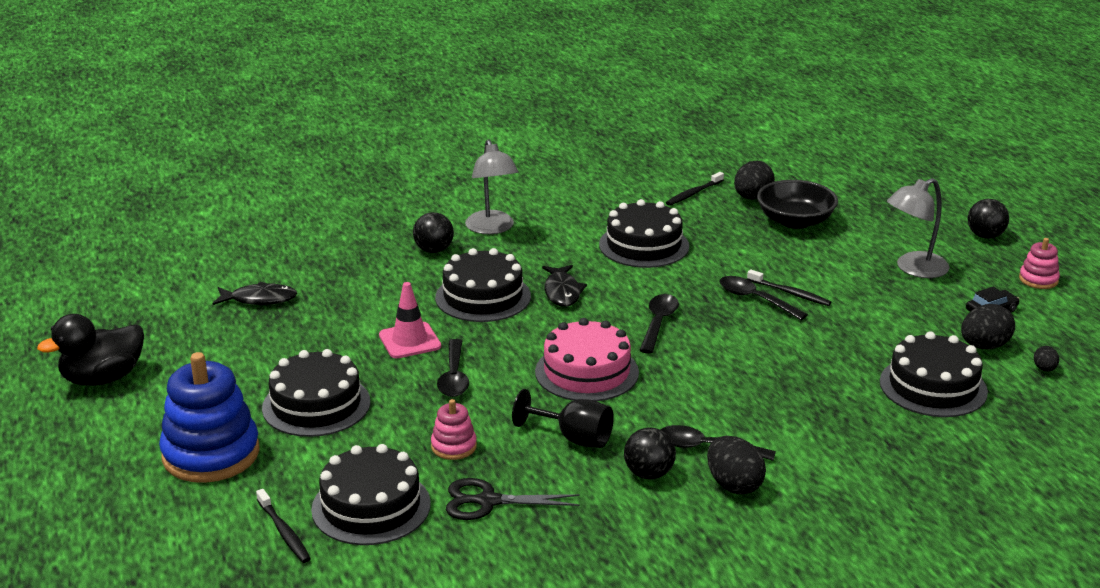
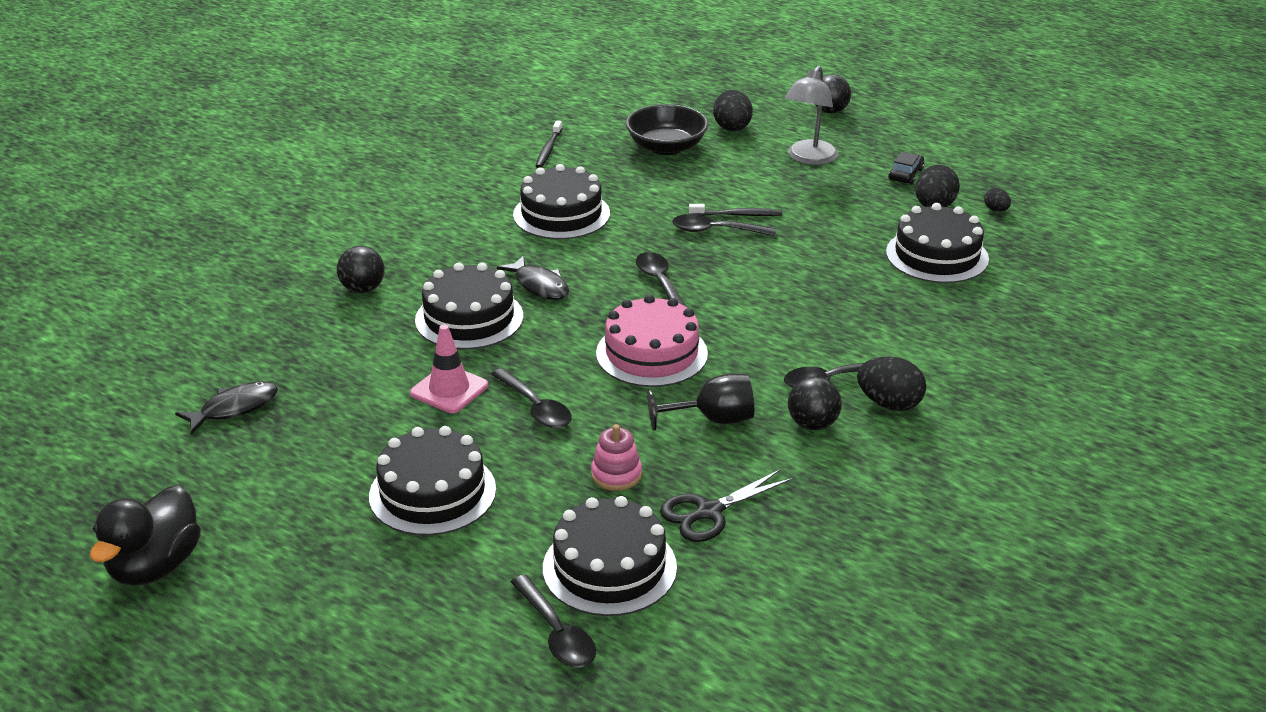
camera: 35 degrees left, 5 degrees up
(211, 454) = (383, 591): blue stacking toy -> none
(284, 532) = (556, 633): black toothbrush -> black spoon
(492, 228) = (396, 246): grey lamp -> none
(752, 198) = (605, 137): black egg -> black egg (732, 129)
(1038, 279) = (909, 136): pink stacking toy -> none

